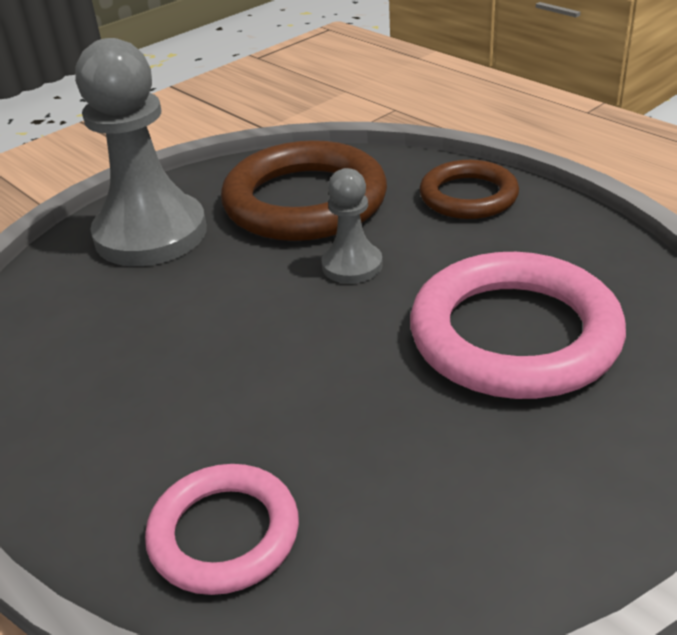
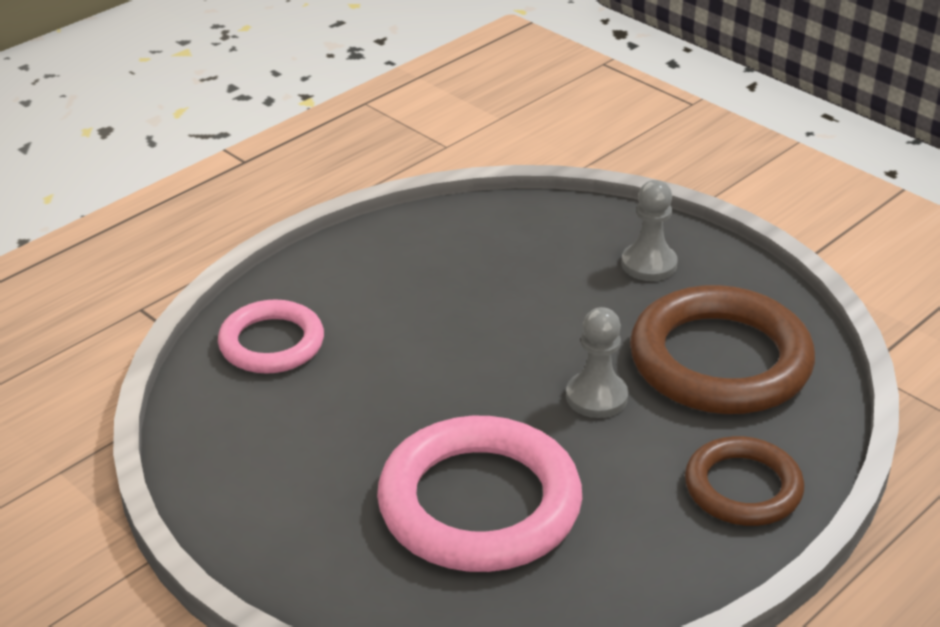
camera: 85 degrees right, 0 degrees up
(151, 234) = (649, 264): grey pawn -> grey pawn, size x0.50

